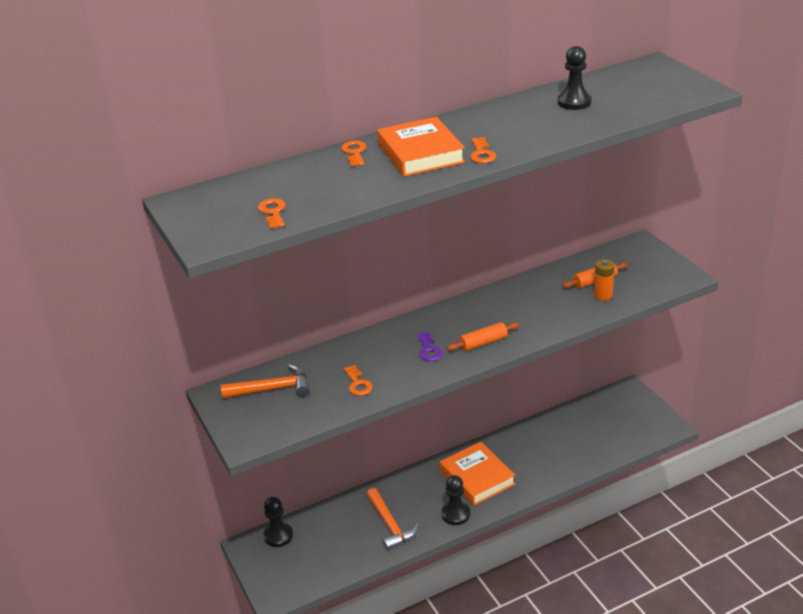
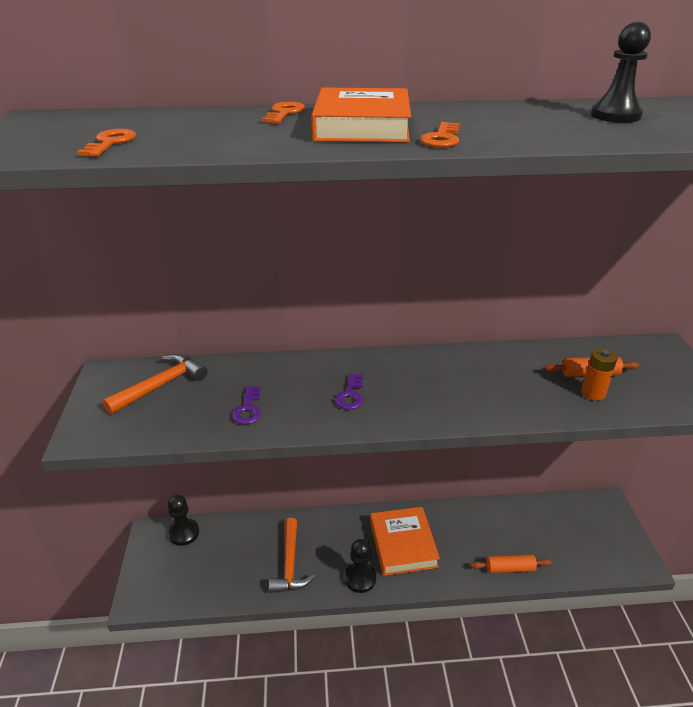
camera: 20 degrees right, 0 degrees up
(272, 389) = (161, 385): orange hammer -> orange hammer turned 60 degrees counterclockwise
(358, 384) = (248, 409): orange key -> purple key
(483, 342) = (417, 406): orange rolling pin -> orange rolling pin (510, 568)

